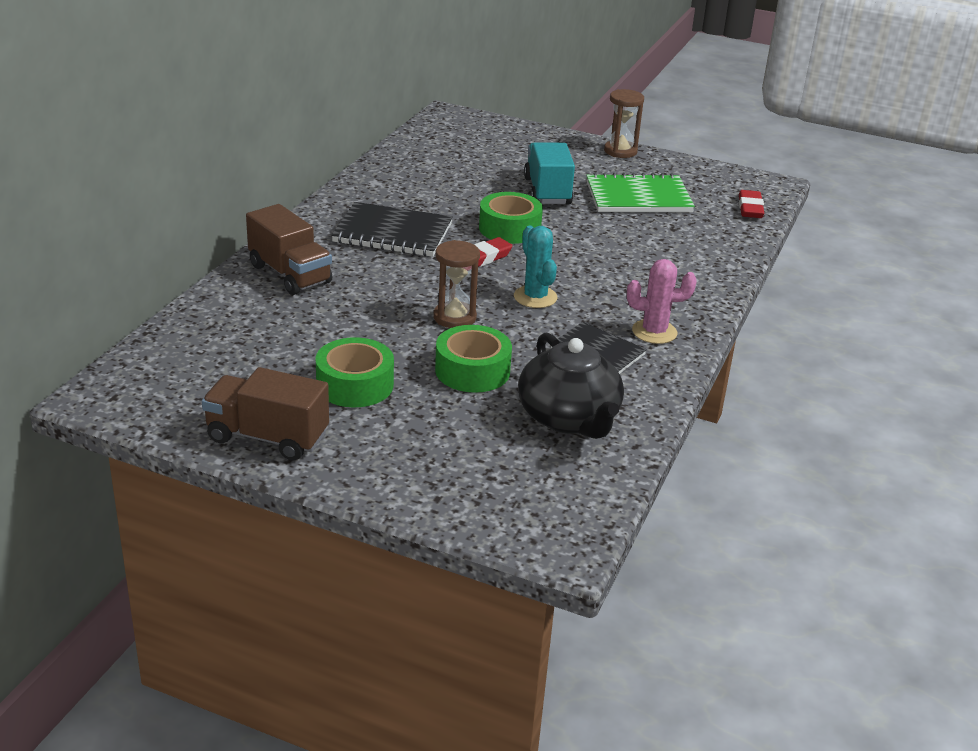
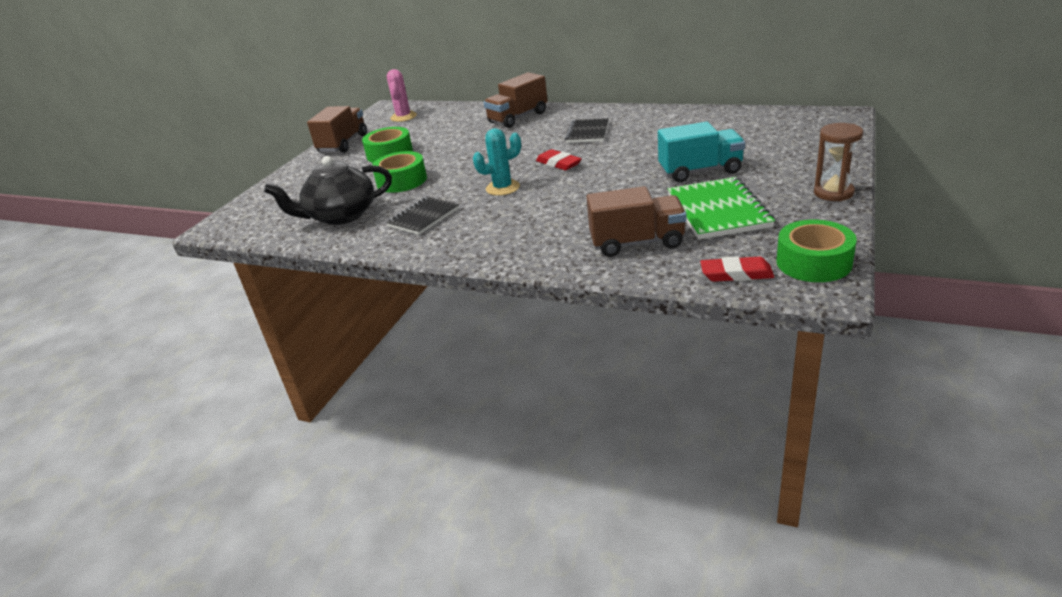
camera: 95 degrees right, 0 degrees up
(392, 233) = (587, 132): black notebook -> black notebook, size x0.65
(454, 317) = (469, 167): brown hourglass -> none
(509, 228) = (615, 166): green tape -> green tape (813, 262)
(654, 332) = (454, 237): pink cactus -> pink cactus (403, 117)
(690, 238) = (637, 242): none -> brown truck

